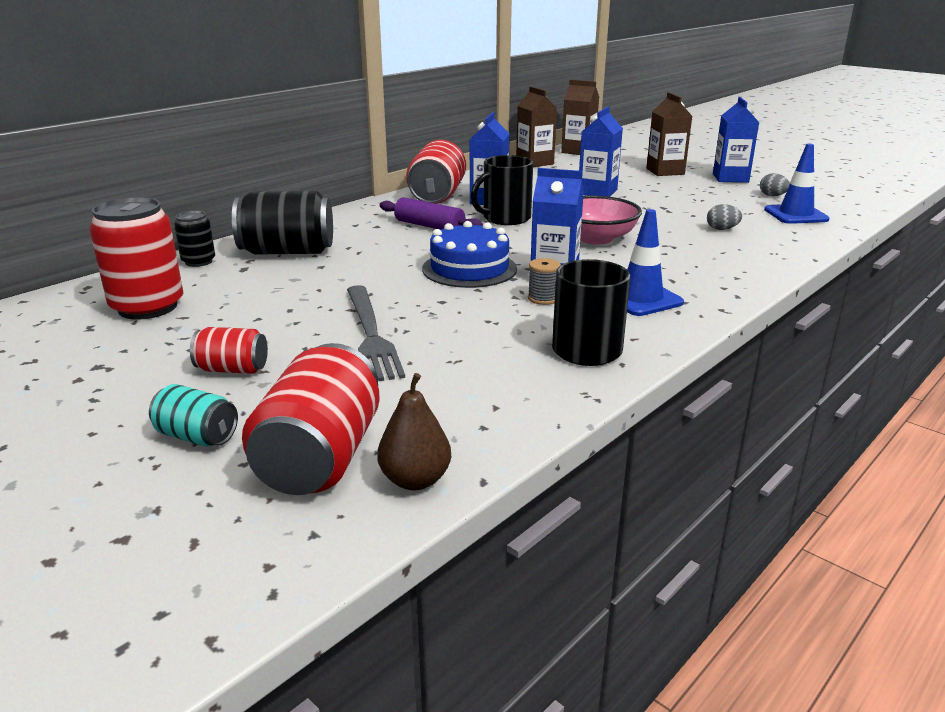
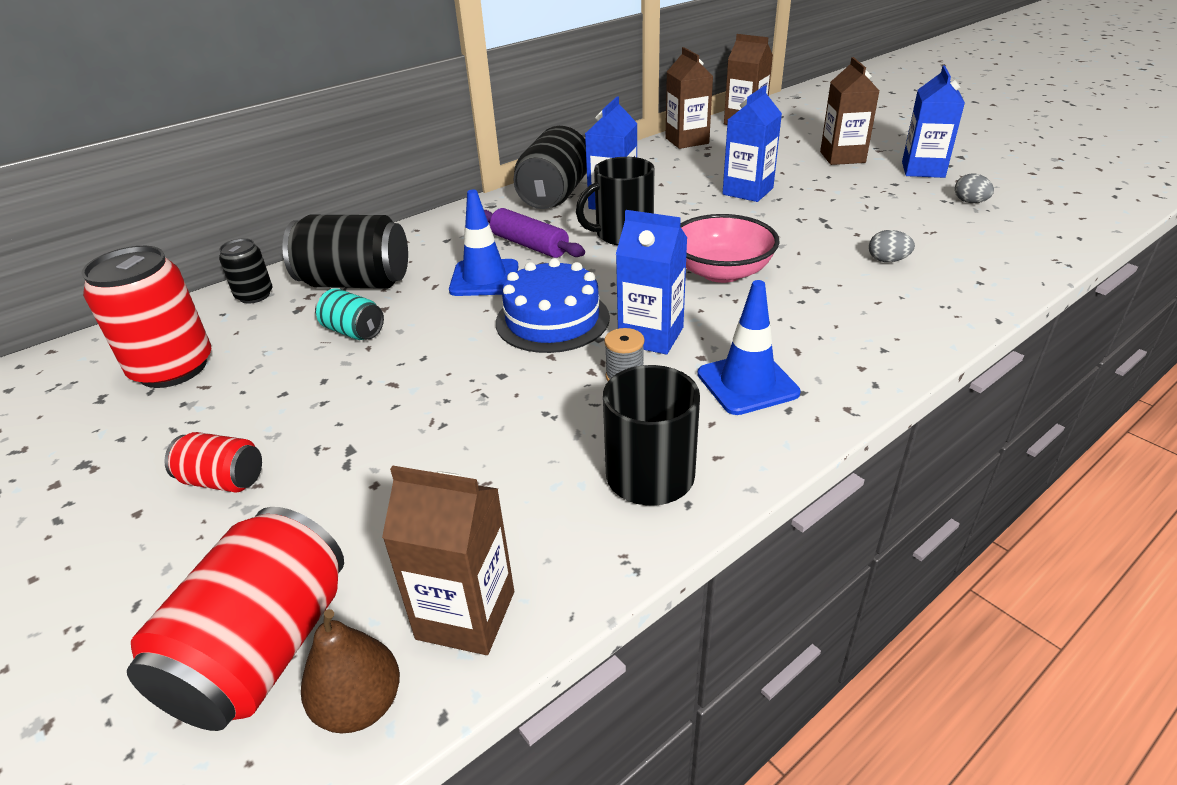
camera: 10 degrees right, 10 degrees up
(197, 436) = (140, 596): turquoise can -> turquoise can (353, 331)
(371, 334) = (399, 430): grey fork -> none
(437, 196) = (555, 195): red can -> black can
(476, 429) = (466, 615): none -> brown carton
(795, 215) = (992, 237): blue traffic cone -> blue traffic cone (484, 278)

